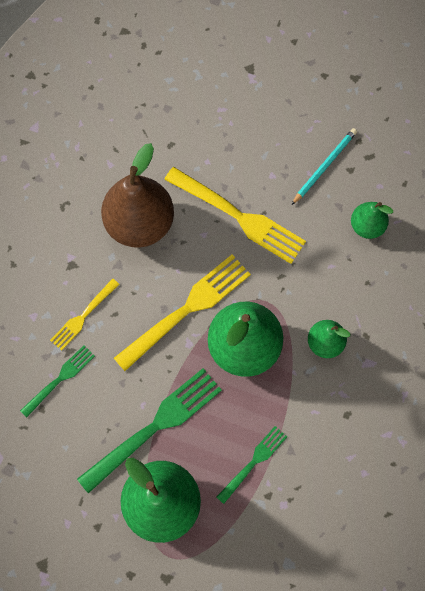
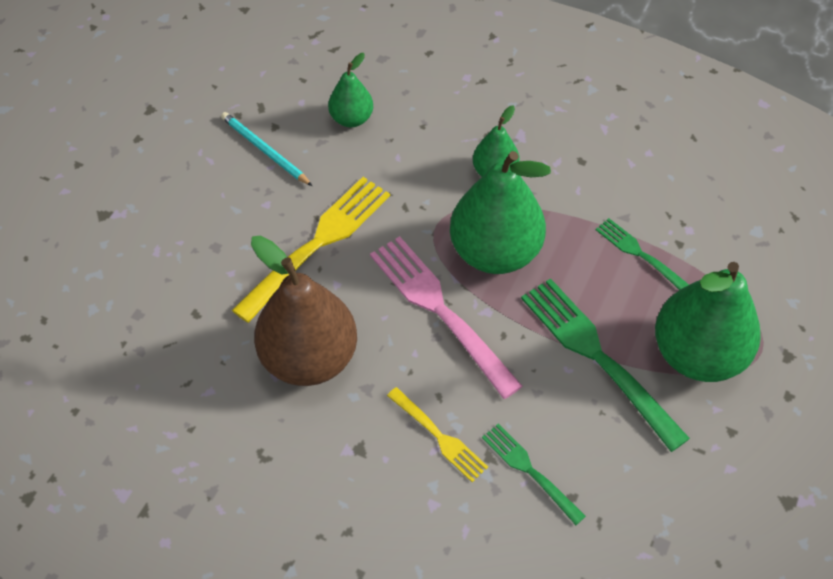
camera: 85 degrees left, 15 degrees down
(187, 309) = (440, 310): yellow fork -> pink fork

